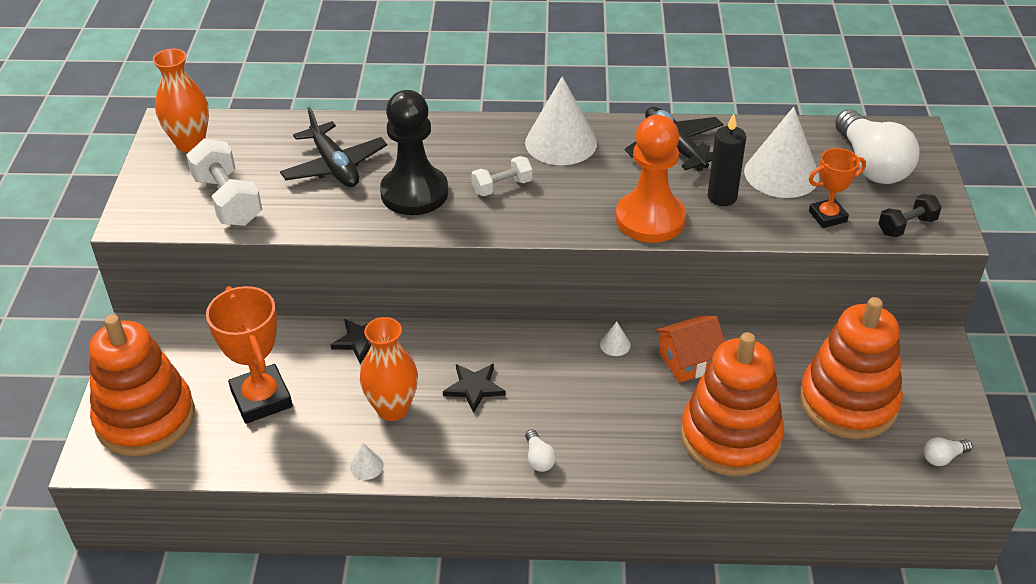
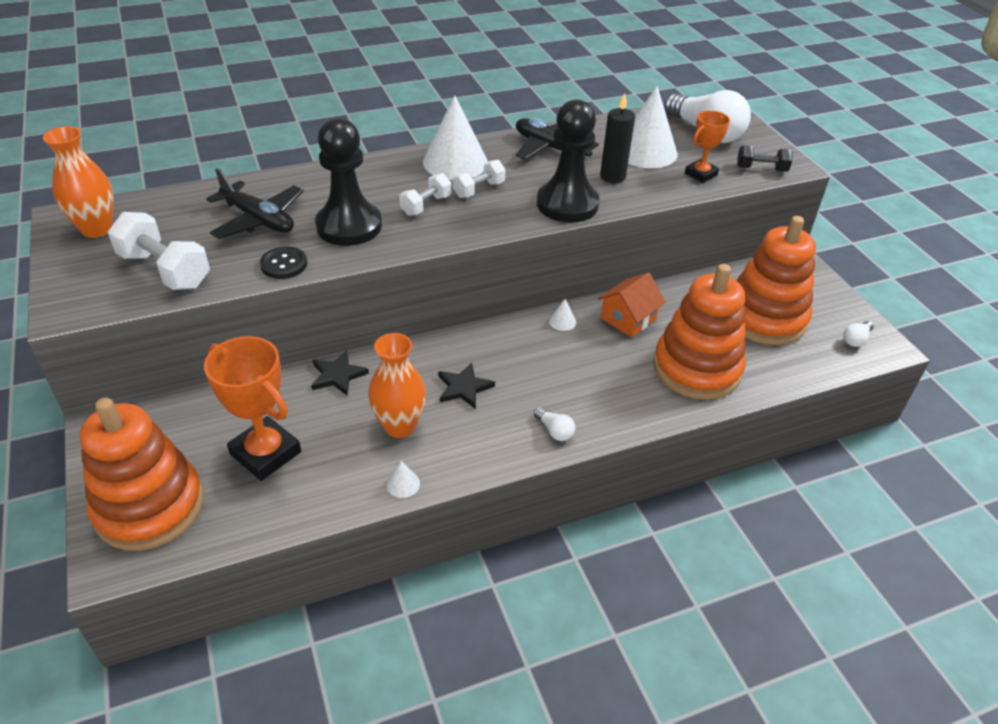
camera: 25 degrees left, 0 degrees up
(333, 220) = (284, 264): none -> black button
(566, 181) = (479, 190): none -> white dumbbell
(650, 219) = (567, 204): orange pawn -> black pawn
(906, 226) = (761, 169): black dumbbell -> black dumbbell turned 60 degrees clockwise

